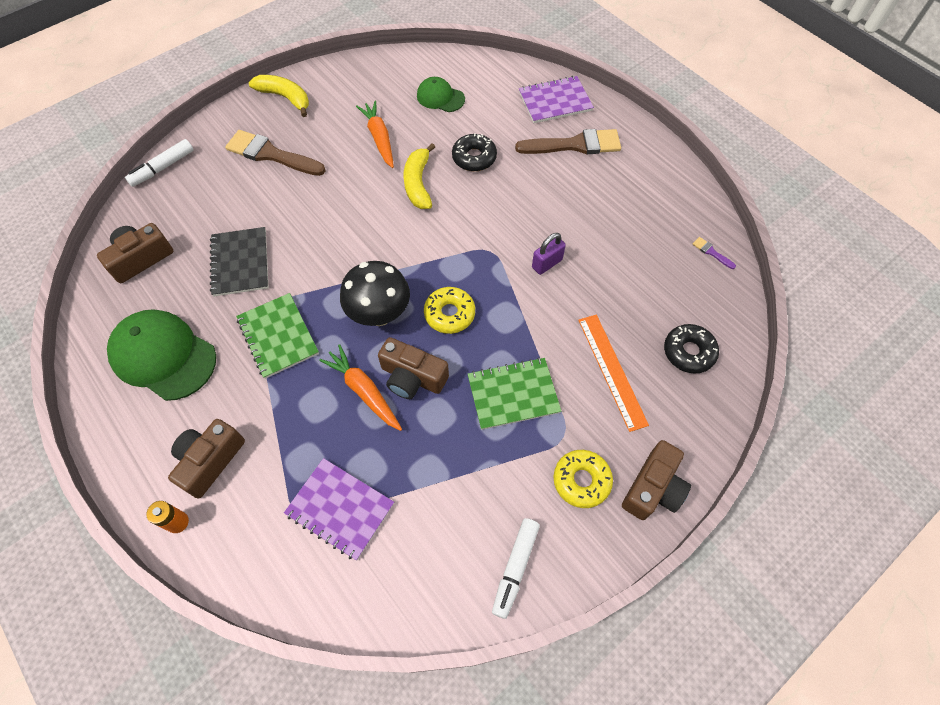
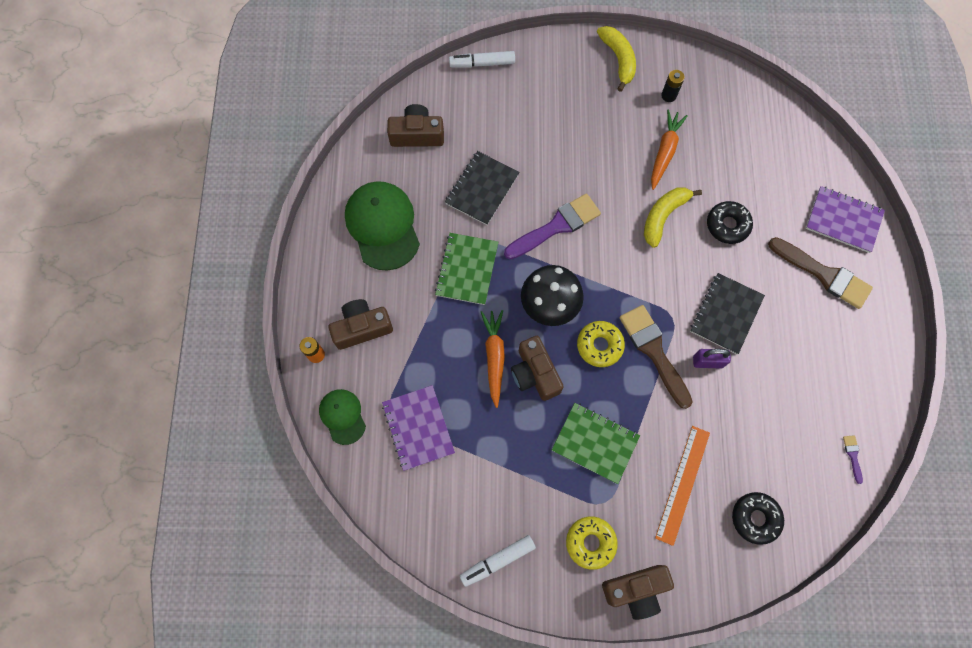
camera: 40 degrees right, 10 degrees up
(271, 154) = (569, 107): brown brush -> brown brush (654, 351)
(333, 248) = (556, 226): none -> purple brush
(349, 98) = (668, 95): none -> black battery
(440, 97) = (746, 147): green cap -> green cap (342, 416)
(529, 219) = (726, 314): none -> black notebook

